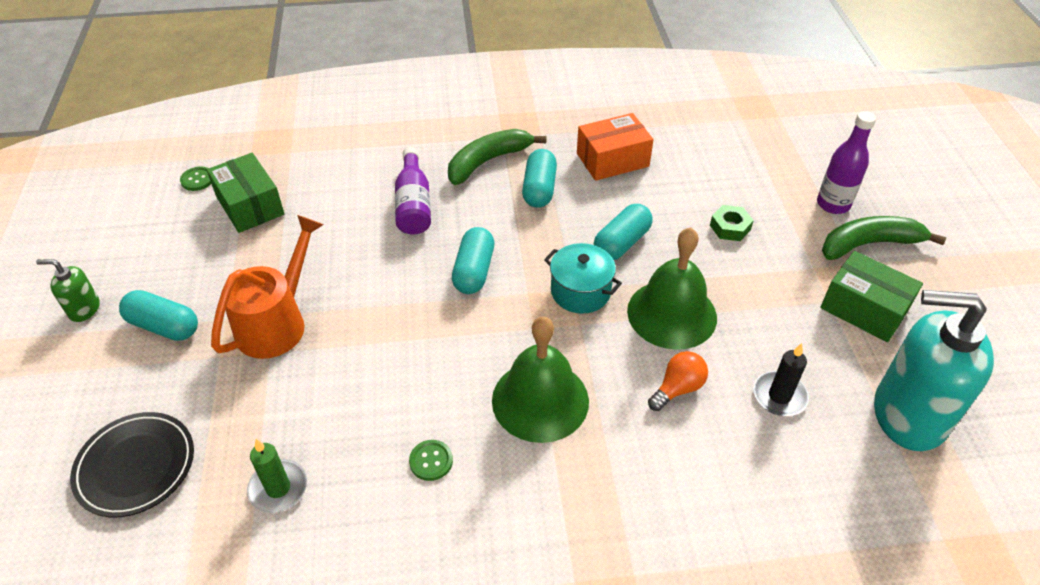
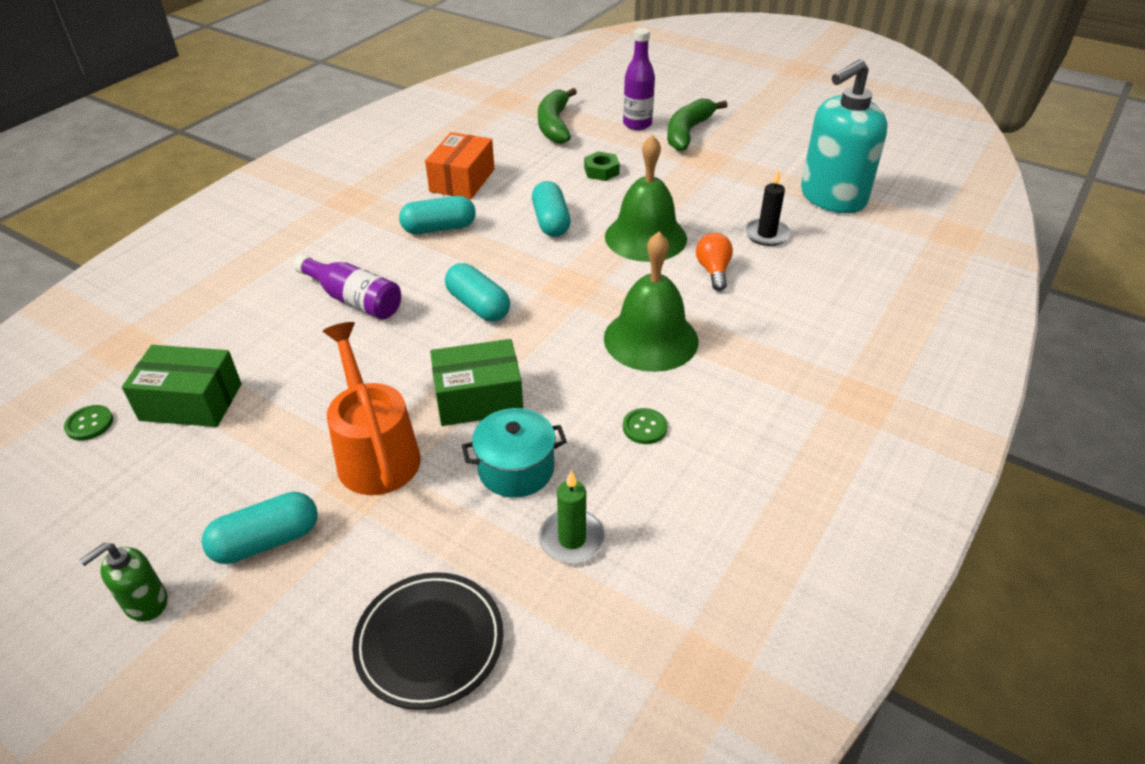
camera: 50 degrees left, 5 degrees down
(488, 161) = (368, 236): green banana -> green banana (554, 125)
(539, 189) = (439, 228): turquoise capsule -> turquoise capsule turned 60 degrees counterclockwise
(580, 291) = (572, 265): turquoise pot -> turquoise pot (516, 469)
(864, 309) = (736, 164): green box -> green box (478, 399)

